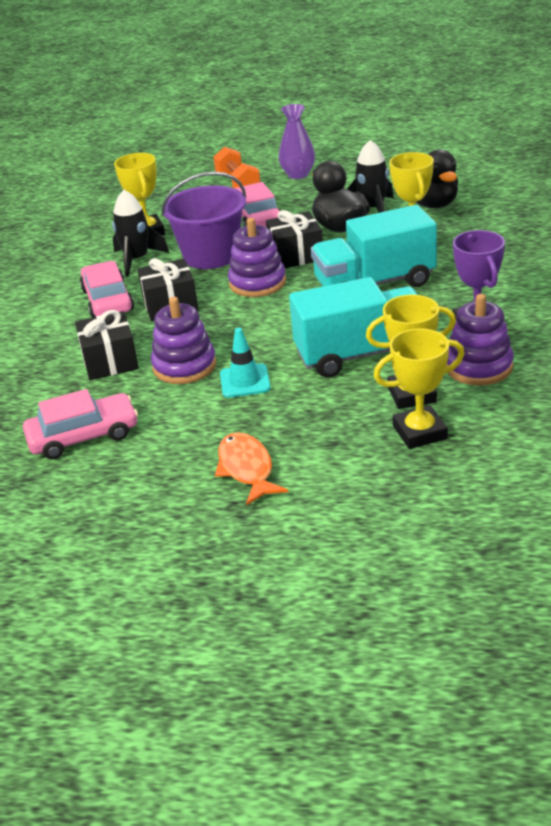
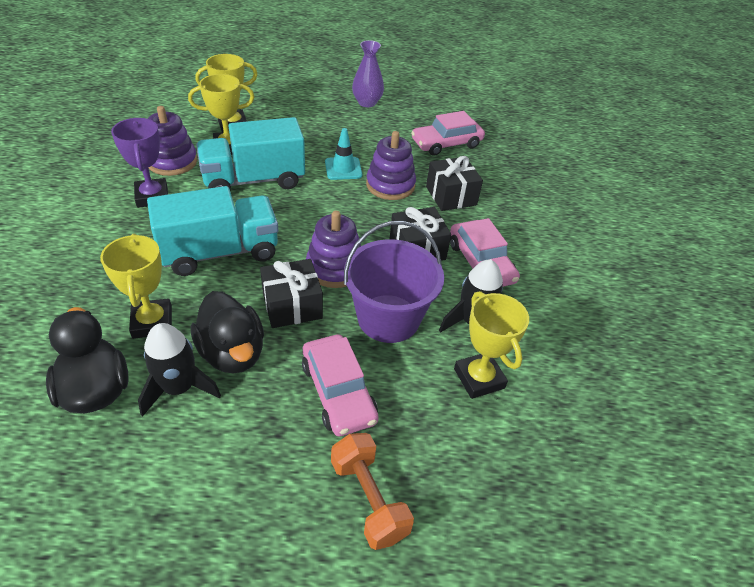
camera: 170 degrees right, 10 degrees up
(247, 469) = (340, 116): orange fish -> none
(298, 174) = (267, 520): purple vase -> purple vase (367, 103)

